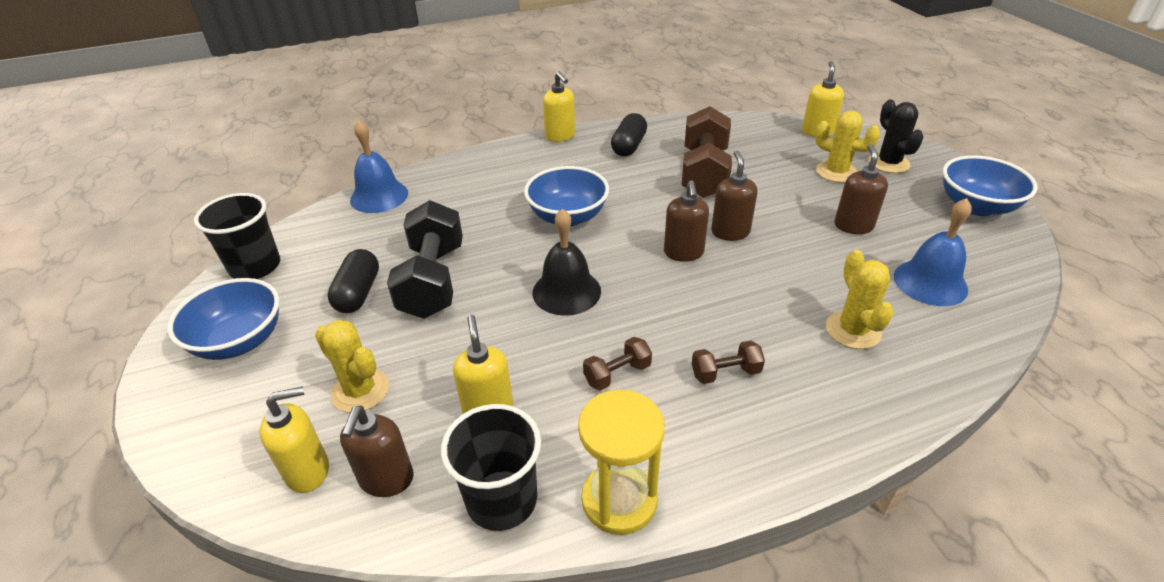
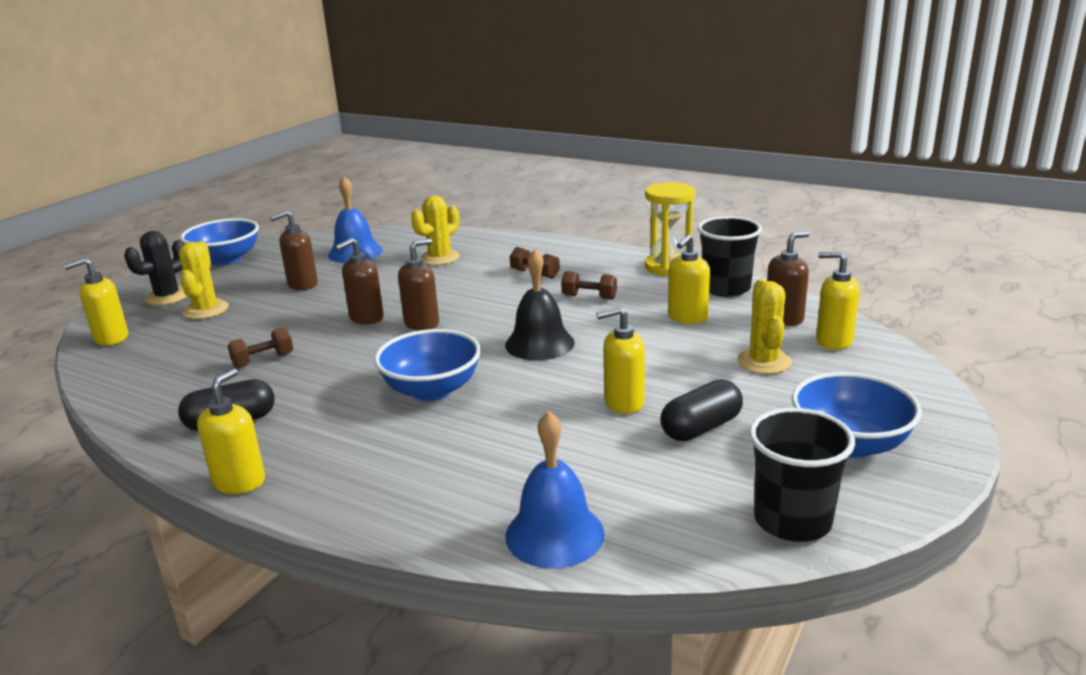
camera: 130 degrees left, 15 degrees down
(433, 281) = (623, 402): black dumbbell -> yellow soap dispenser
(704, 173) = (263, 360): brown dumbbell -> brown dumbbell, size x0.47

